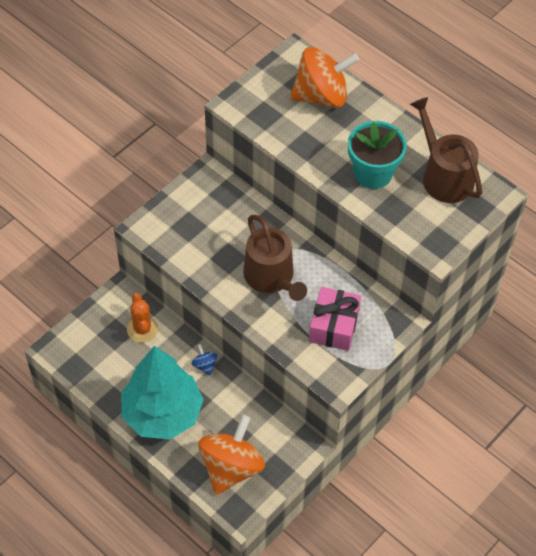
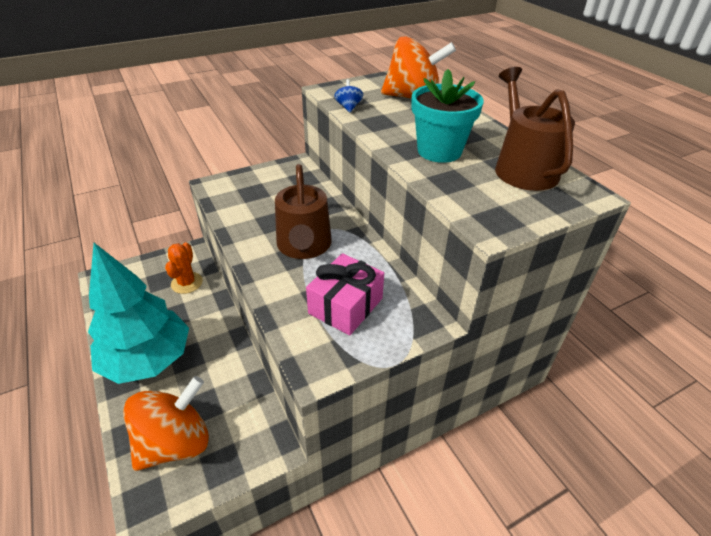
camera: 20 degrees right, 15 degrees down
(205, 365) = (220, 328): blue spinning top -> blue spinning top (348, 107)

